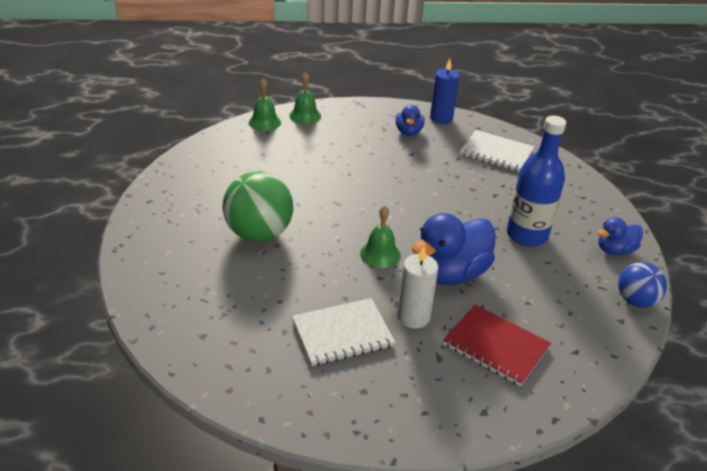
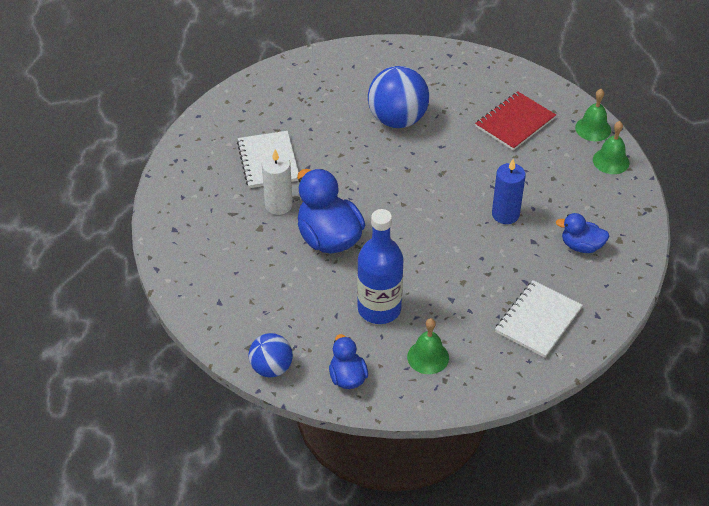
camera: 100 degrees right, 10 degrees up
(259, 234) = (397, 119): green ball -> blue ball
(380, 254) = (361, 194): green bell -> green bell (428, 357)
(441, 118) = (617, 282): blue candle -> blue candle (505, 214)
(496, 346) = (236, 250): red notebook -> red notebook (515, 122)

